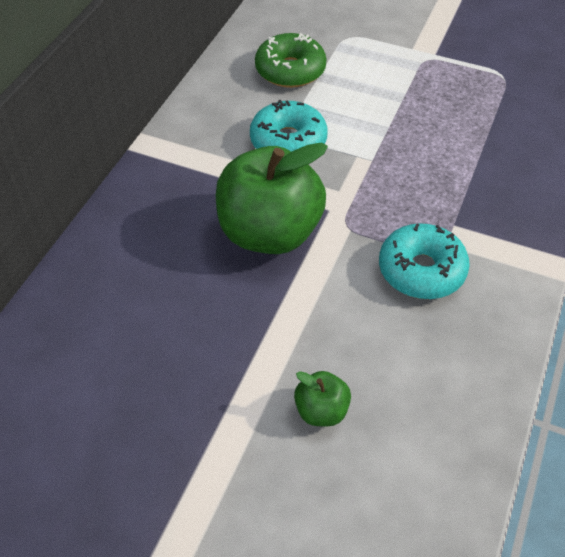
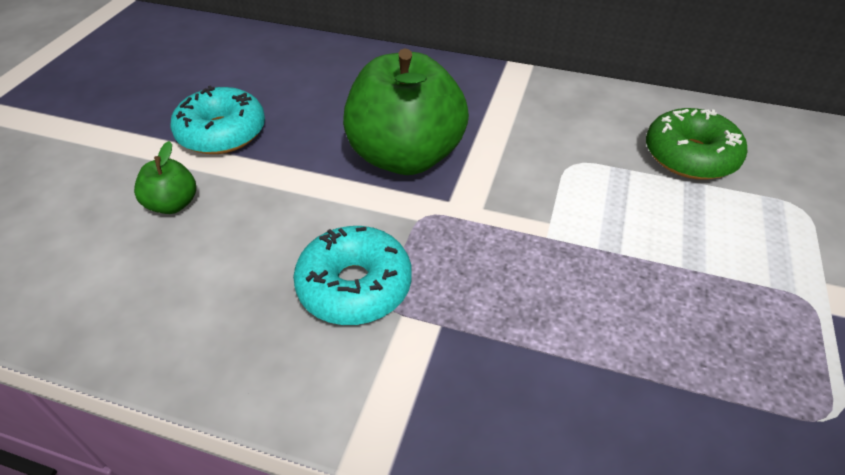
camera: 85 degrees right, 5 degrees down
(288, 141) = (555, 162): turquoise donut -> turquoise donut (222, 133)

